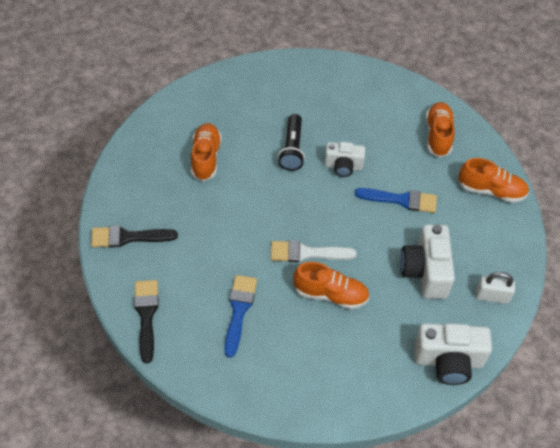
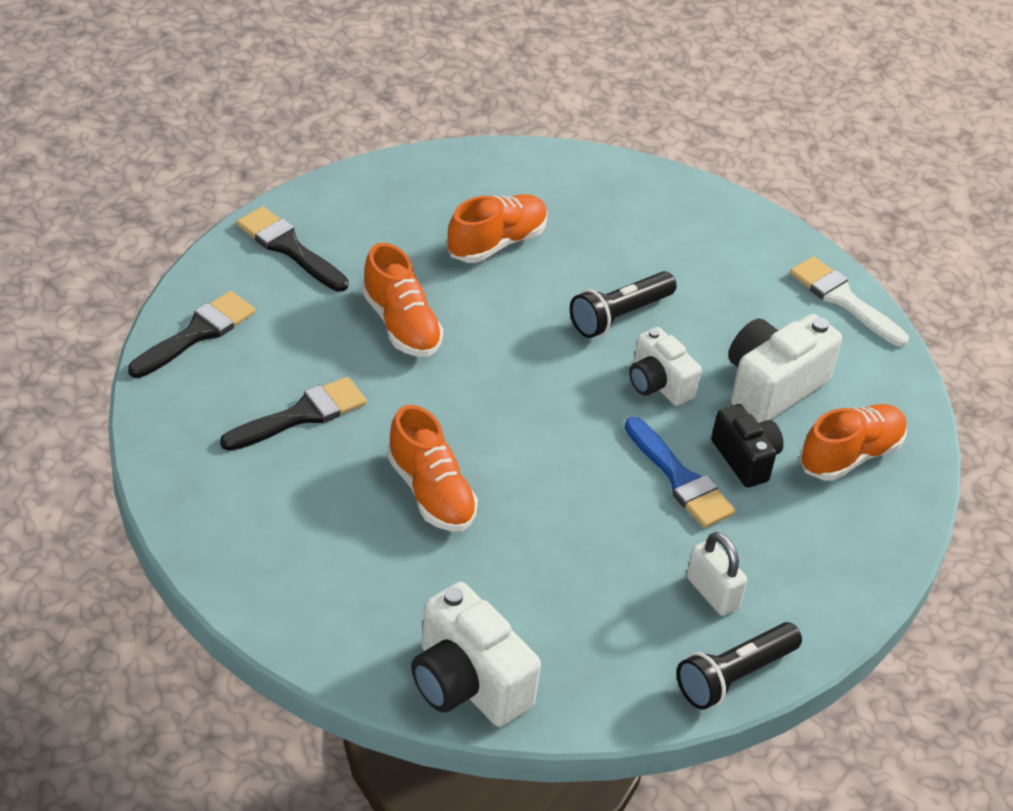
camera: 45 degrees right, 10 degrees down
(239, 310) = (301, 415): blue brush -> black brush
(306, 253) = (468, 429): white brush -> white brush (843, 300)
(410, 170) = (745, 459): none -> black camera
(425, 272) = (589, 574): white camera -> white camera (772, 387)
(491, 191) = (828, 572): orange shoe -> orange shoe (400, 324)
(492, 296) = (637, 676): white padlock -> white padlock (712, 593)
(518, 263) = (734, 676): none -> black flashlight

